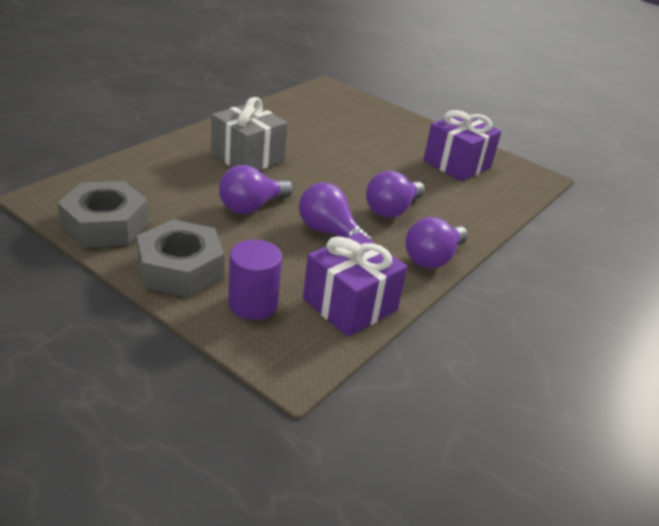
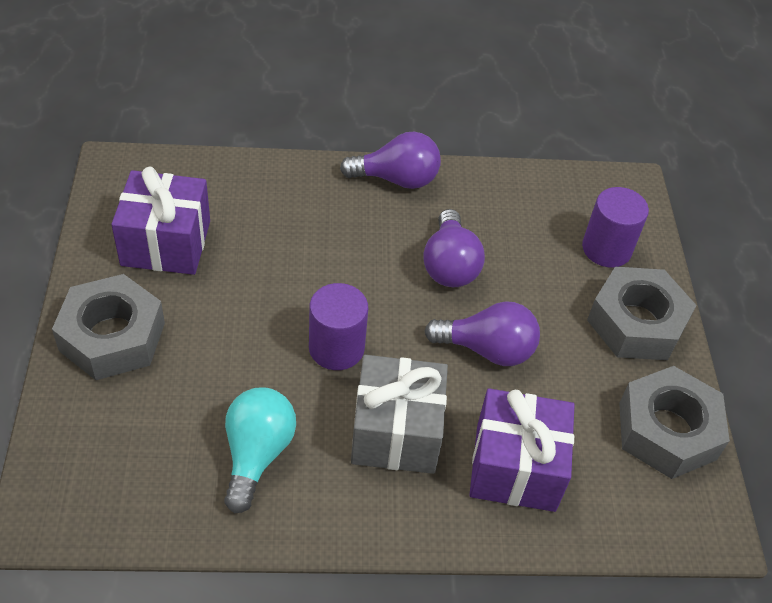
camera: 130 degrees left, 15 degrees up
(291, 127) = (257, 454): none -> turquoise light bulb
(320, 169) = (336, 348): none -> purple cylinder
(350, 304) = (528, 196): purple gift -> purple gift (515, 467)
(391, 210) = (348, 244): purple light bulb -> none
(405, 129) = (112, 337): none -> grey nut

